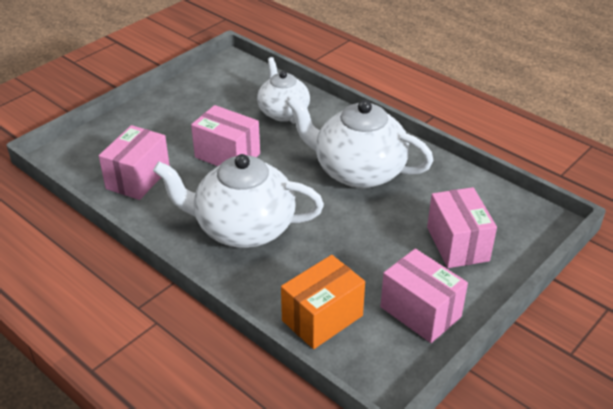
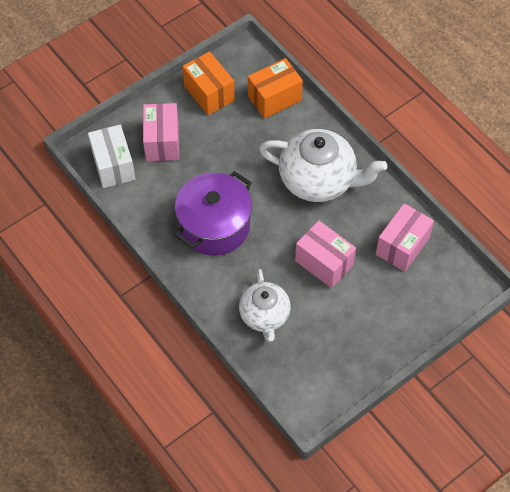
camera: 170 degrees left, 20 degrees up
(358, 171) = (214, 226): white teapot -> purple pot
(420, 312) = (209, 93): pink box -> orange box
(504, 212) = (113, 166): none -> white box

